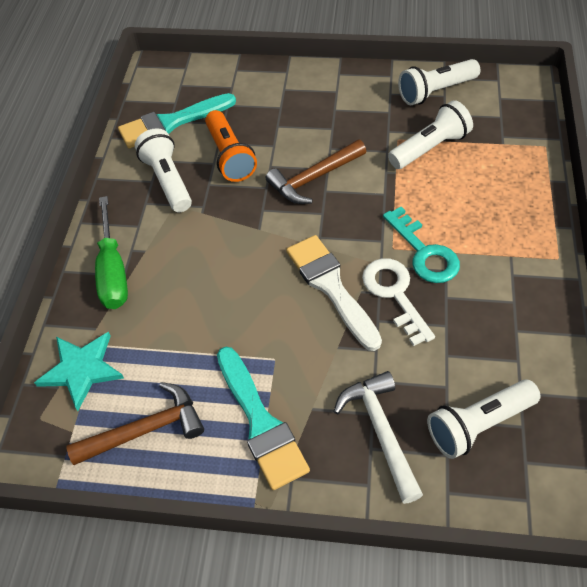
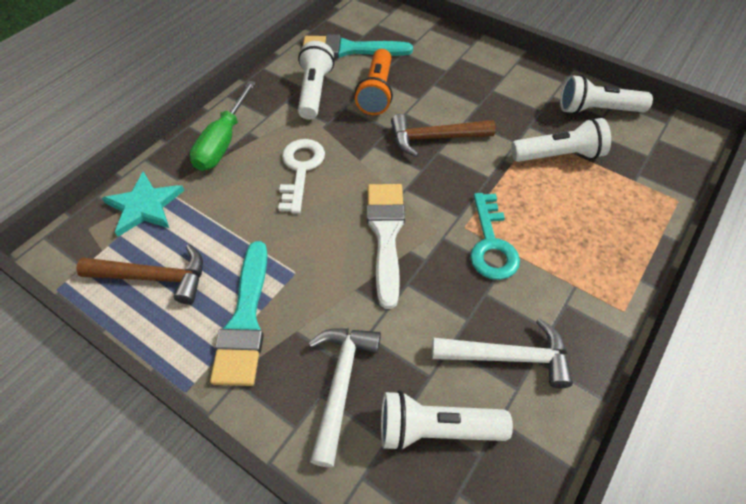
camera: 25 degrees right, 0 degrees up
(395, 294) = (438, 268): white key -> white key (300, 170)
(496, 339) = (508, 356): none -> white hammer

